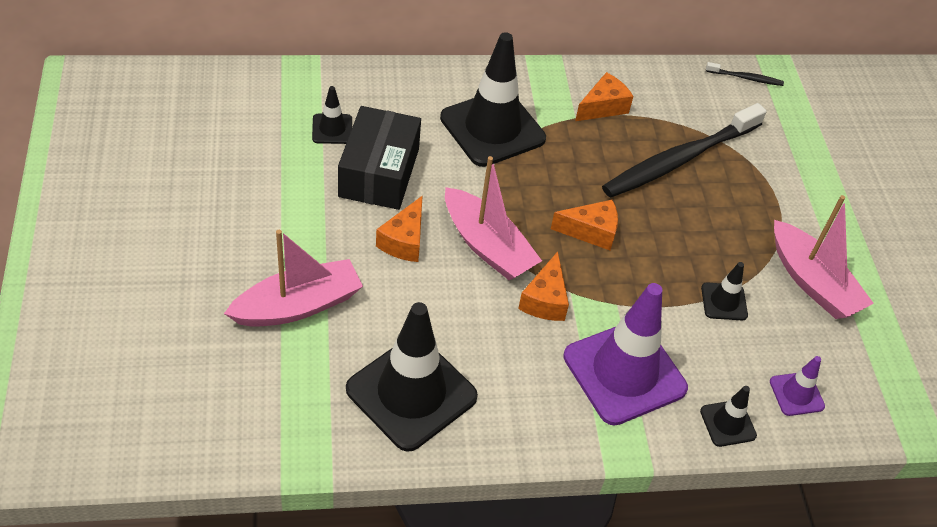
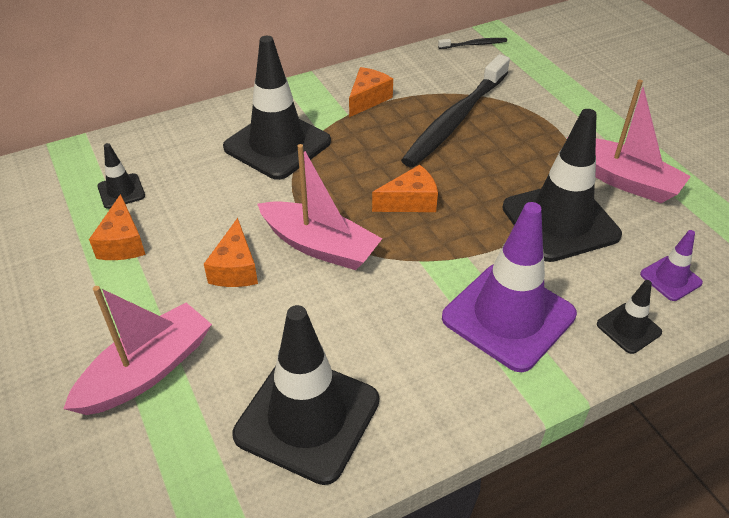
camera: 15 degrees left, 5 degrees down
(379, 172) = (184, 215): black box -> none
(545, 300) = (399, 276): orange cheese -> orange cheese (122, 243)
(724, 302) = (560, 221): black traffic cone -> black traffic cone, size x2.16

